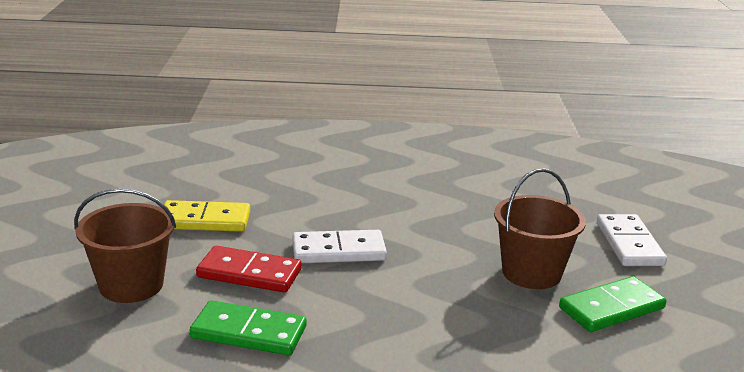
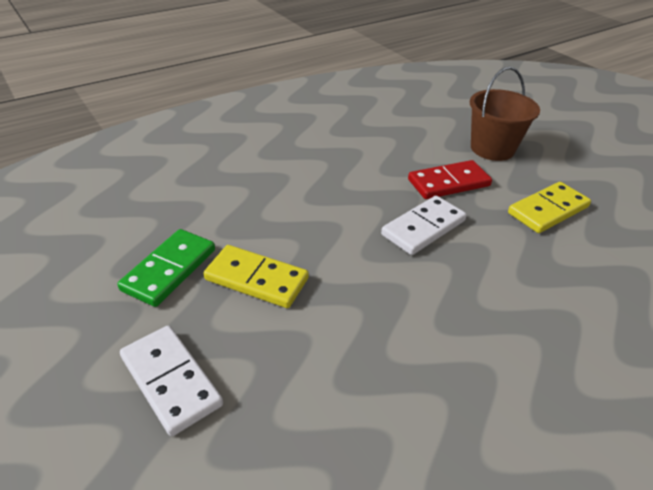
camera: 145 degrees right, 15 degrees up
(249, 332) = (392, 150): green domino -> none
(531, 273) = (256, 279): brown bucket -> yellow domino

